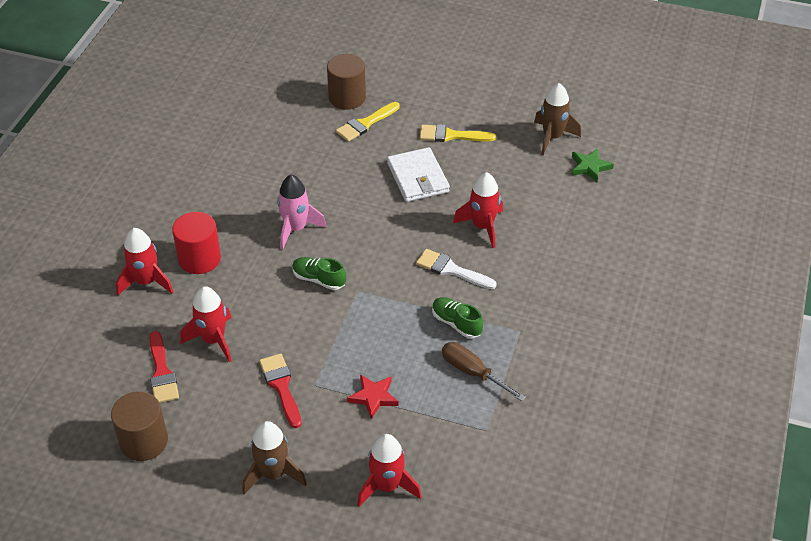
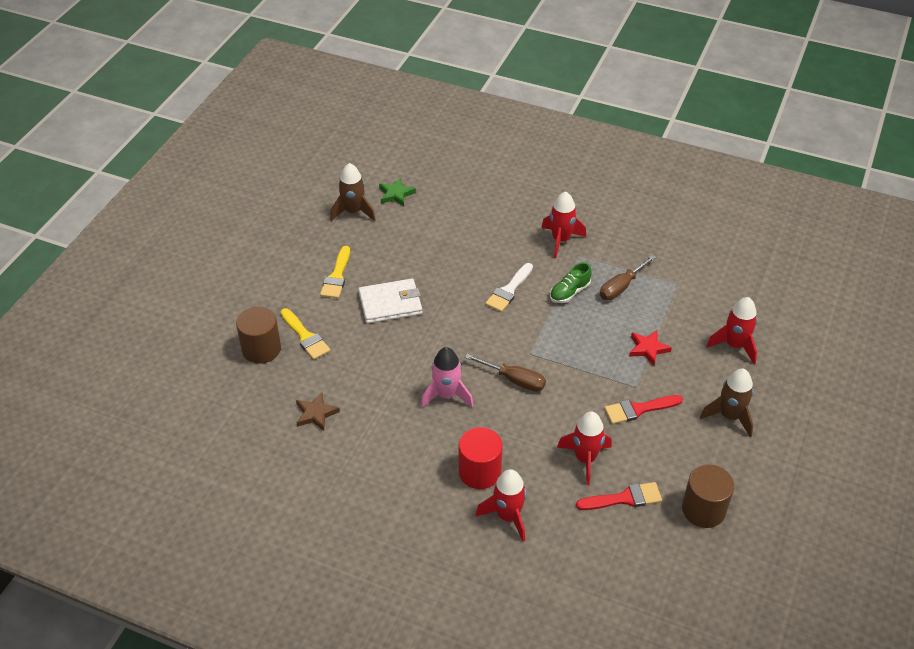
camera: 85 degrees left, 0 degrees up
(270, 141) = (316, 413): none -> brown star
(319, 279) = (514, 380): green shoe -> brown screwdriver
(483, 226) = (459, 266): red rocket -> red rocket (560, 240)

